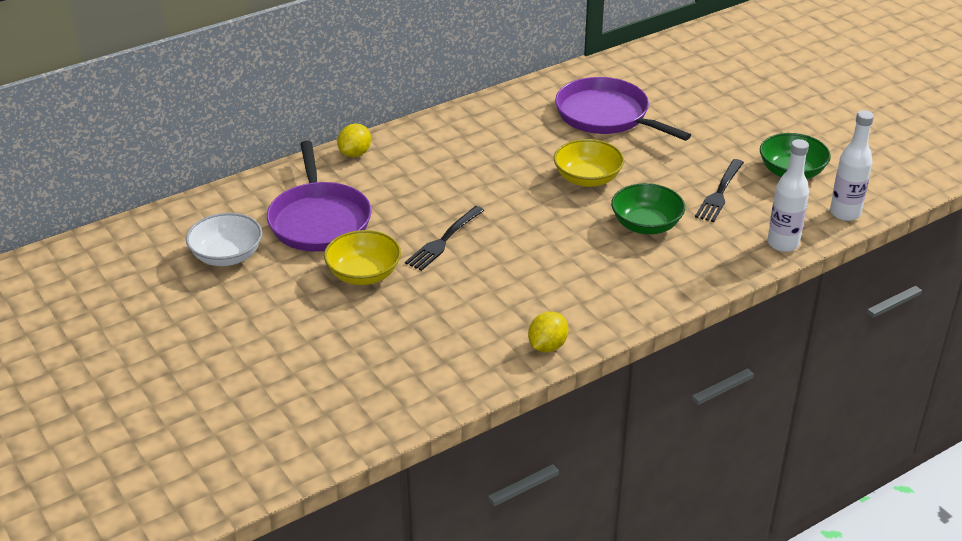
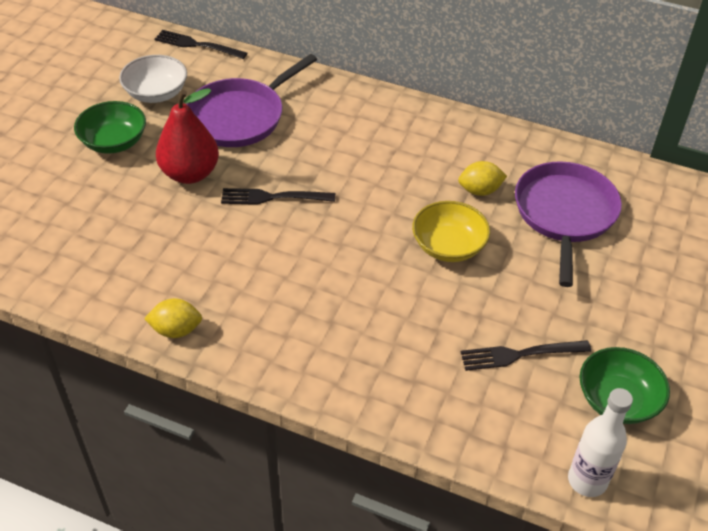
camera: 55 degrees right, 10 degrees up
(184, 207) = (197, 45): none -> black fork
(355, 153) = (346, 92): yellow lemon -> yellow lemon (480, 190)
(363, 274) = (190, 173): yellow bowl -> red pear
(646, 225) = (413, 320): green bowl -> green bowl (114, 142)
(783, 244) = (479, 445): white bottle -> none

